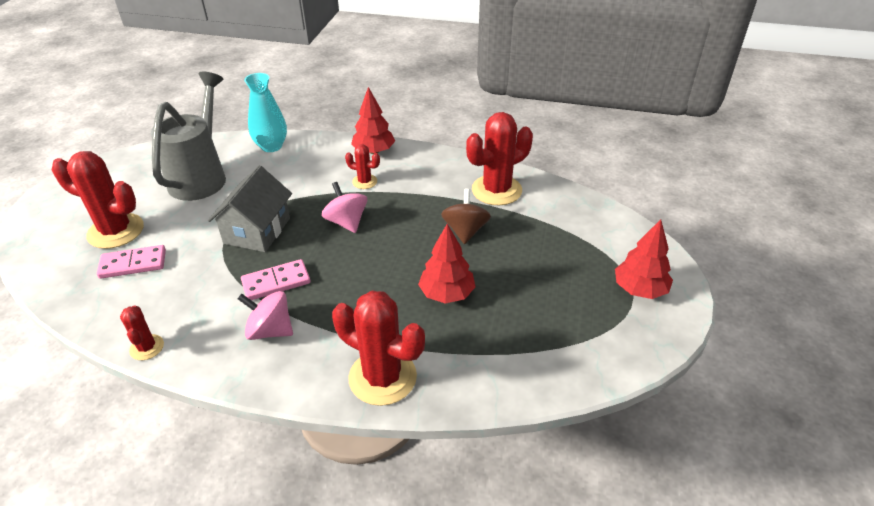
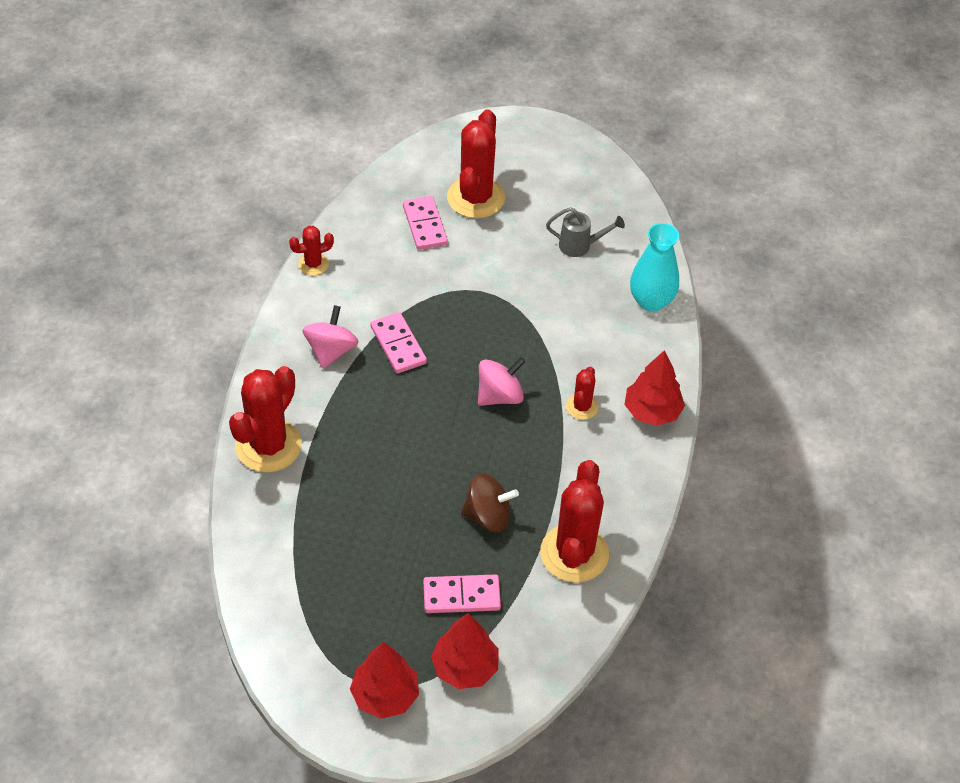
camera: 85 degrees right, 10 degrees up
(202, 176) = (580, 246): grey watering can -> grey watering can, size x0.45
(257, 230) = (481, 315): grey house -> none
(447, 293) = (380, 497): red tree -> red tree (465, 667)
(496, 190) = (574, 553): red cactus -> red cactus turned 45 degrees clockwise
(540, 246) = (461, 596): none -> pink domino

